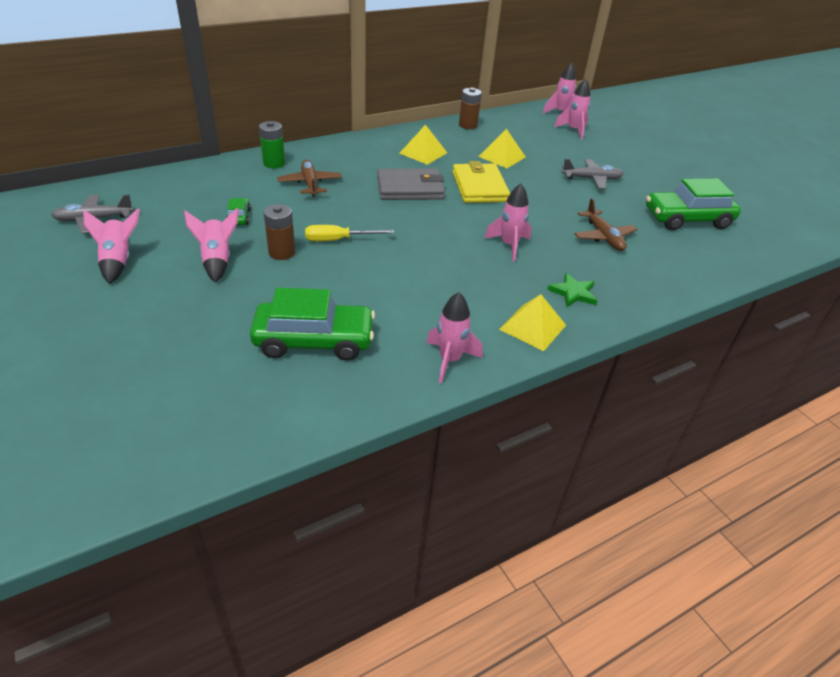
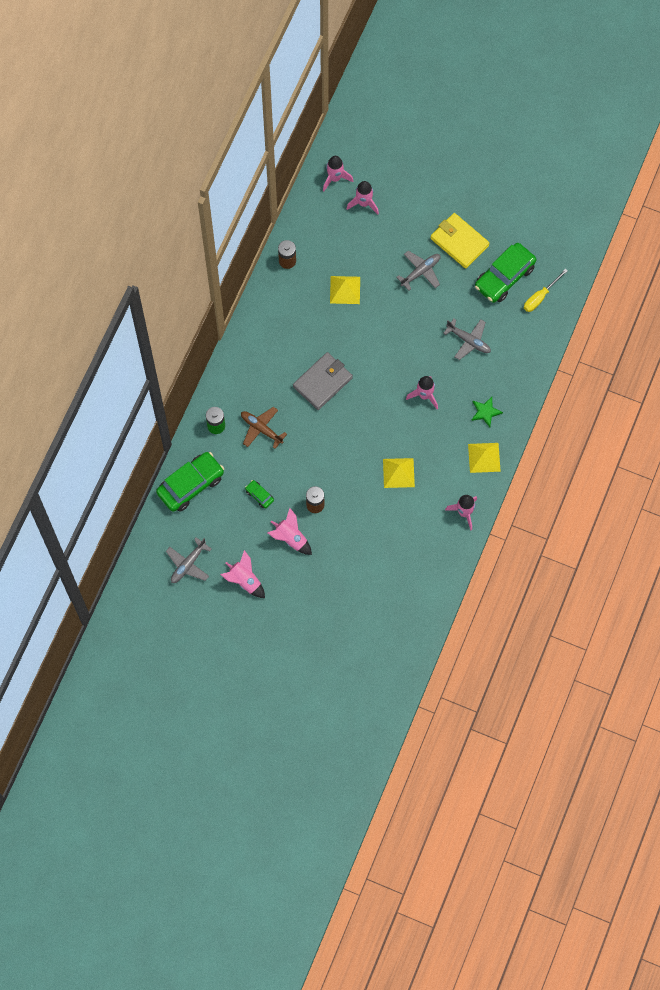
camera: 35 degrees left, 30 degrees up
(314, 341) = (395, 551): green car -> green car (191, 485)
(338, 240) = (332, 469): yellow screwdriver -> yellow screwdriver (540, 297)
(423, 153) = (292, 330): yellow pyramid -> yellow pyramid (398, 473)
(479, 187) = (361, 344): yellow wallet -> yellow wallet (459, 242)
(603, 237) = (469, 341): brown plane -> grey plane

